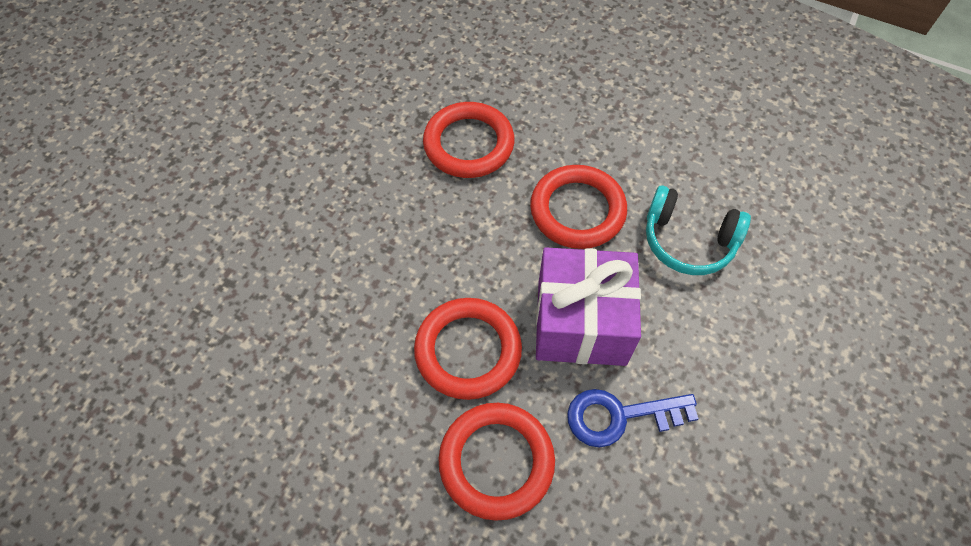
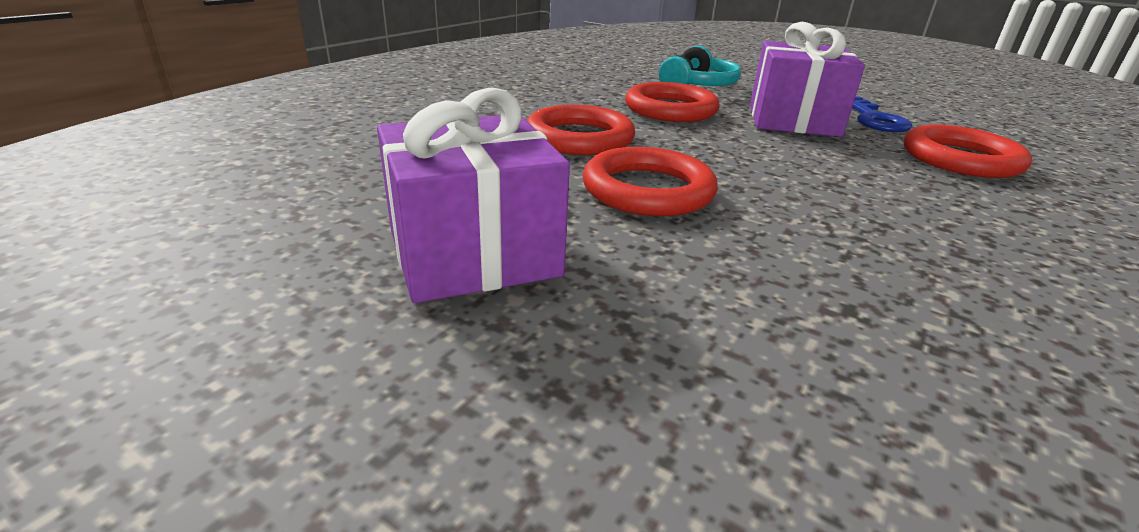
camera: 85 degrees left, 30 degrees down
(277, 115) = (473, 253): none -> purple gift
(468, 351) = (852, 160): red ring -> red ring (647, 190)

